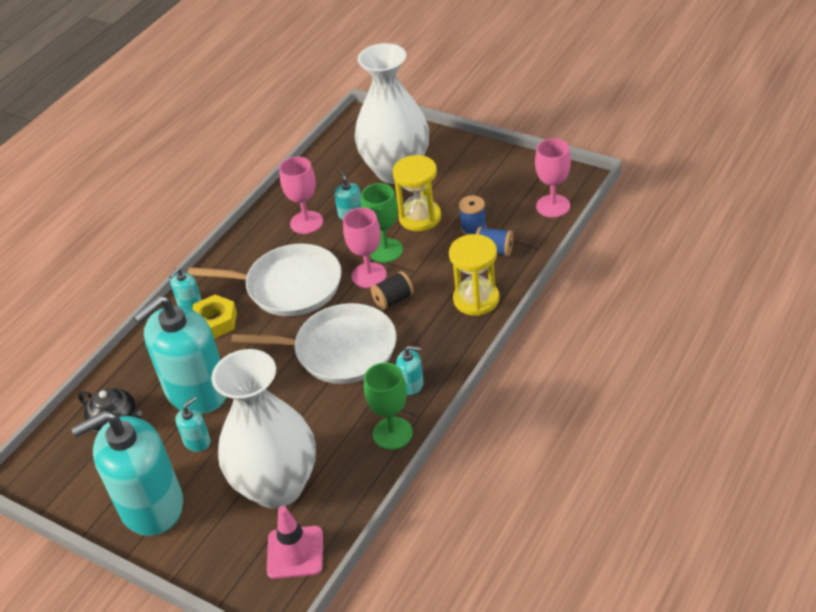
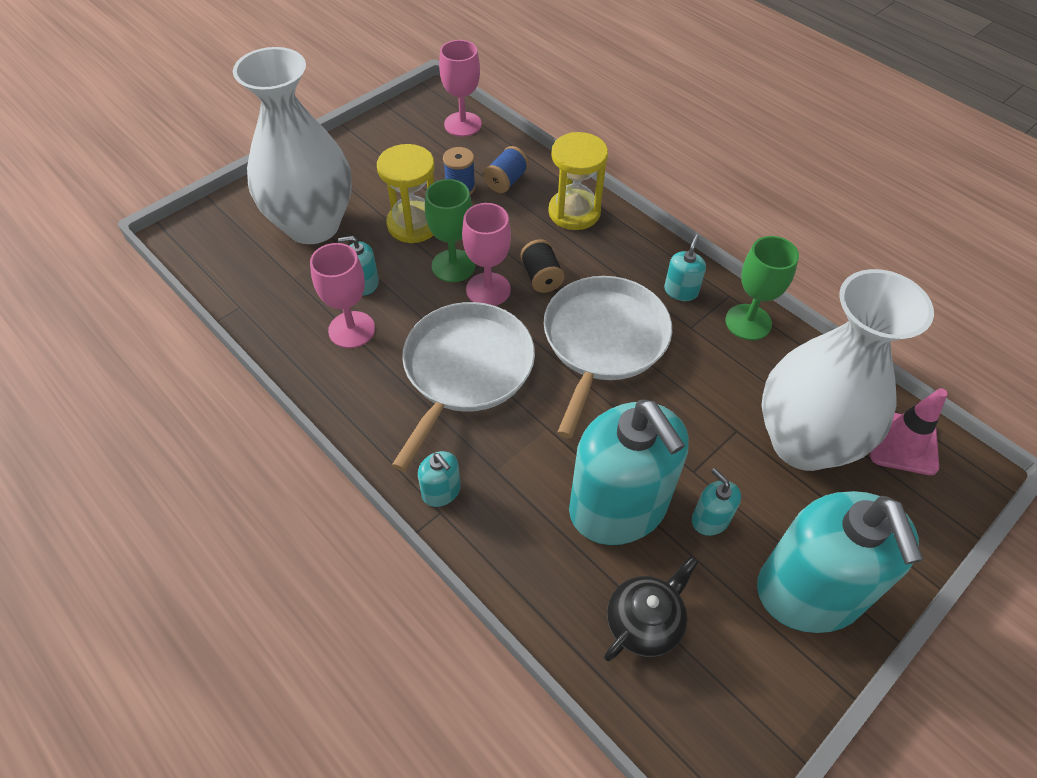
camera: 80 degrees left, 10 degrees up
(215, 322) = (493, 465): yellow nut -> none

